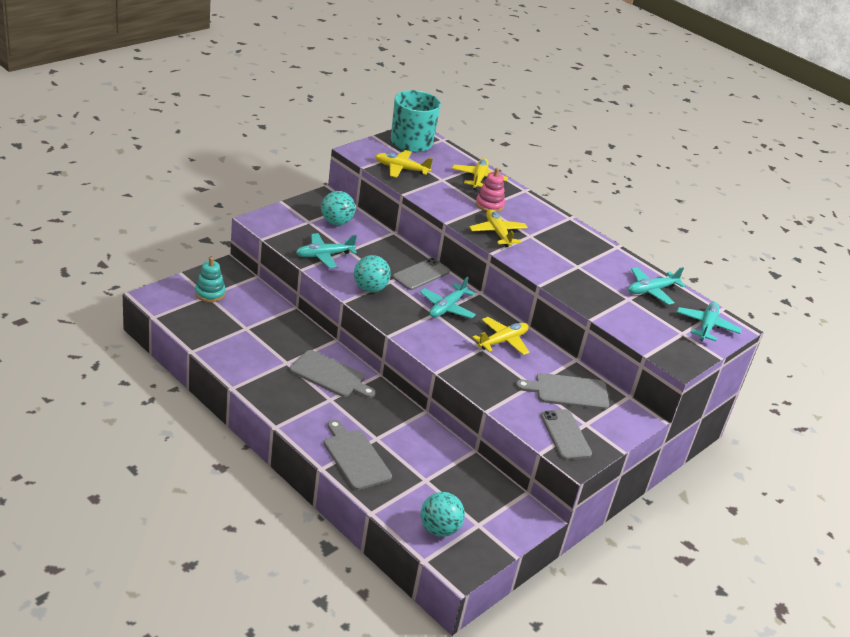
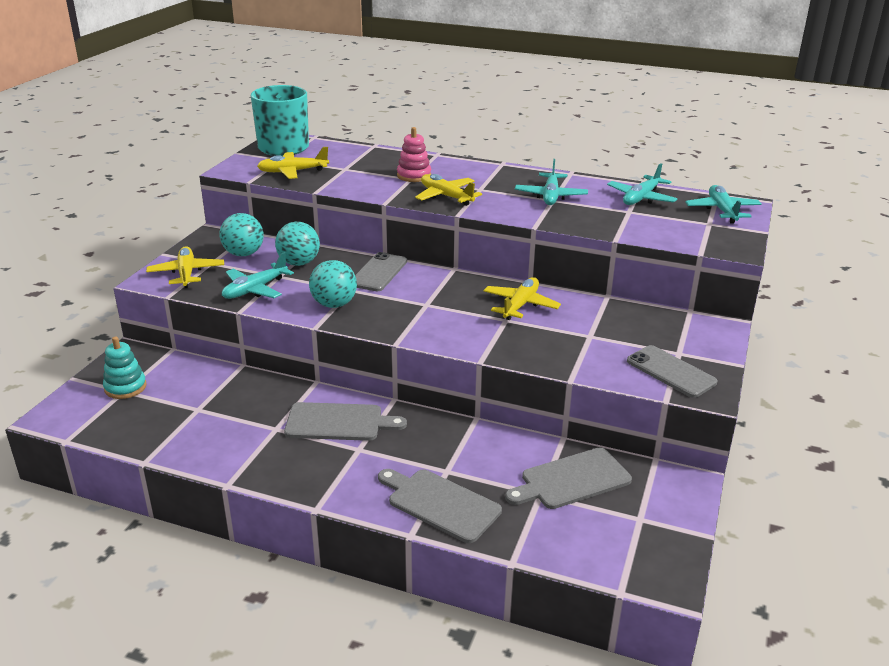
camera: 20 degrees left, 5 degrees down
(439, 529) = (603, 544): turquoise ball -> turquoise ball (299, 263)
(447, 308) = (434, 294): turquoise plane -> turquoise plane (551, 196)
(478, 178) = (381, 158): yellow plane -> yellow plane (186, 273)
(568, 391) = (630, 329): grey cutting board -> grey cutting board (571, 480)

